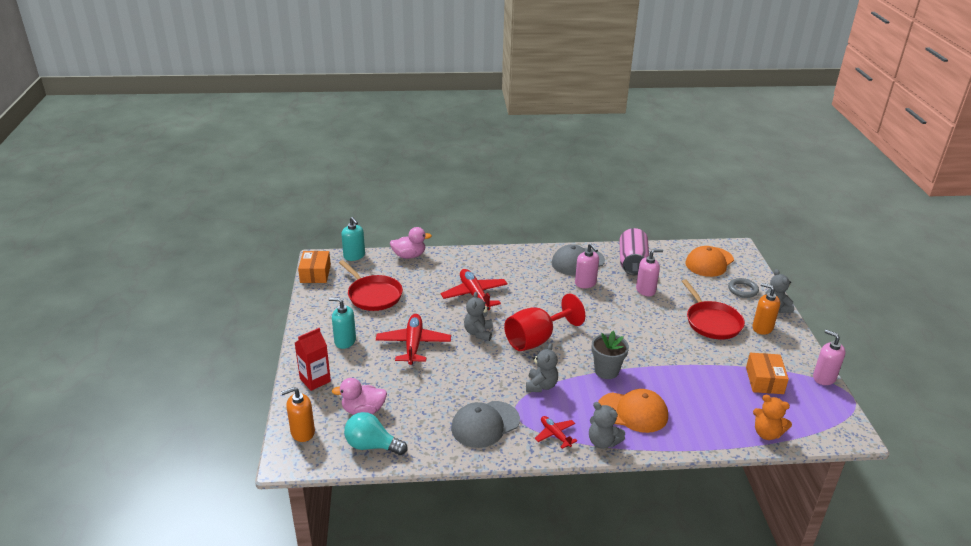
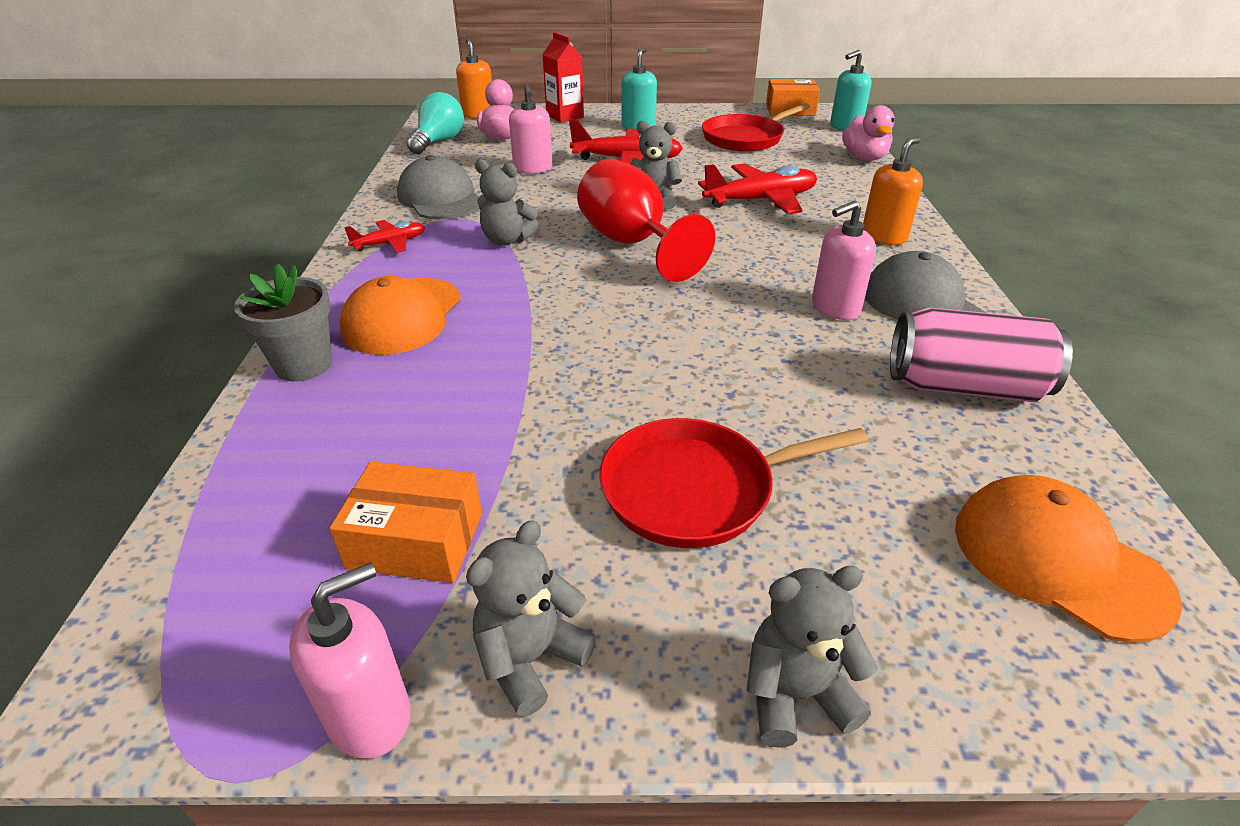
camera: 95 degrees right, 5 degrees up
(603, 442) = (349, 280): grey teddy bear -> grey teddy bear (530, 658)
(606, 371) = (528, 302): grey flower pot -> grey flower pot (304, 365)
(645, 290) = (831, 390): pink soap dispenser -> pink soap dispenser (533, 169)
(742, 290) = (898, 616): grey ring -> none
(762, 328) = (666, 610): orange soap dispenser -> orange soap dispenser (884, 237)
(767, 433) = (232, 490): orange teddy bear -> none

